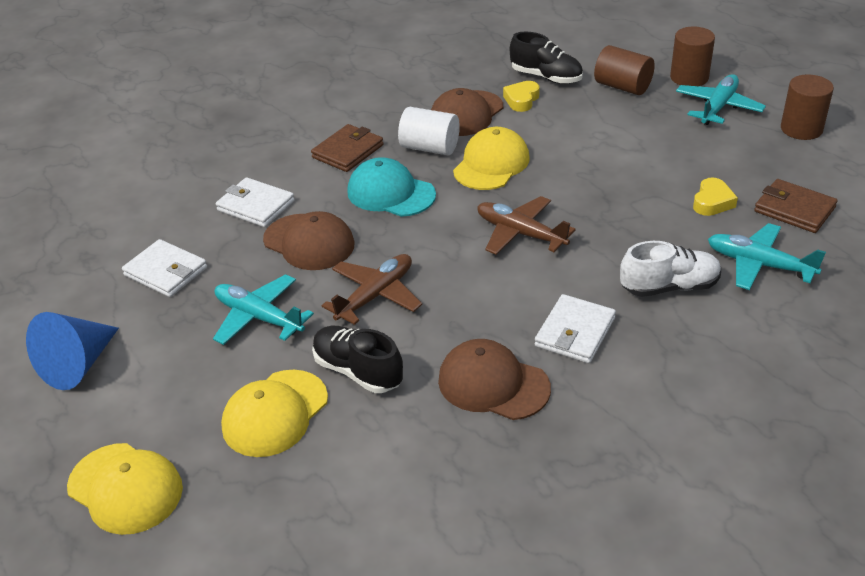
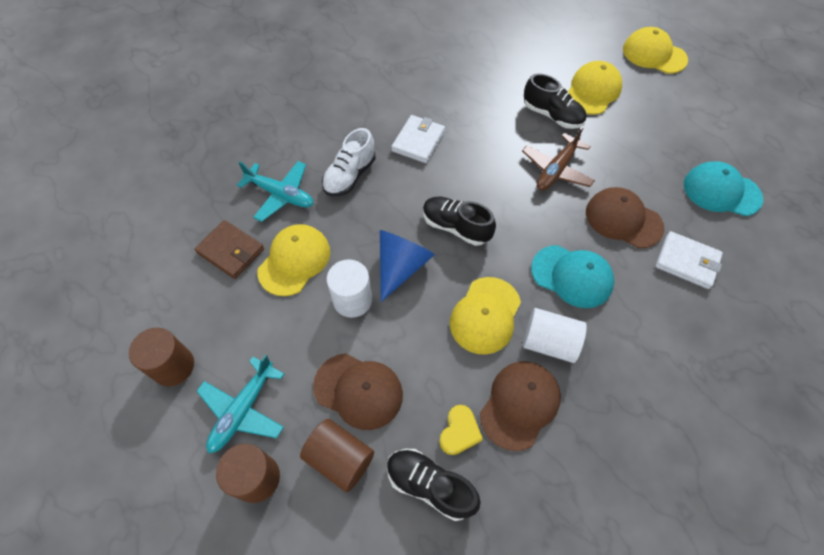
camera: 175 degrees right, 20 degrees up
(78, 364) = (731, 119): blue cone -> blue cone (401, 266)
(166, 272) = (721, 191): white wallet -> turquoise cap
(259, 317) = (631, 153): turquoise plane -> none
(348, 151) = (630, 338): brown wallet -> none
(493, 384) = (469, 108): brown cap -> brown cap (358, 390)
(520, 233) = (456, 227): brown plane -> black shoe
(635, 173) = (352, 300): none -> white cylinder
(669, 287) = (350, 176): white shoe -> white shoe turned 45 degrees counterclockwise
(712, 202) = (294, 261): yellow heart -> yellow cap

